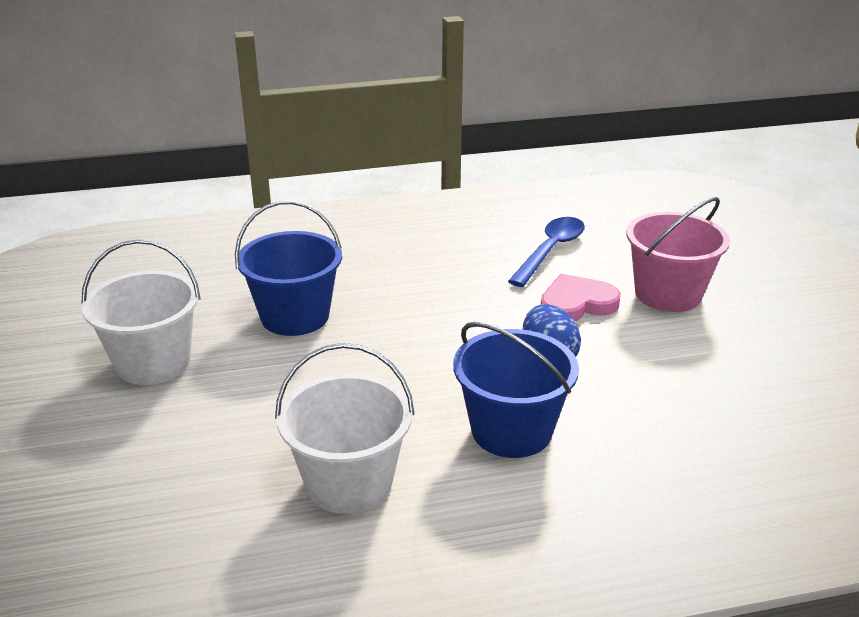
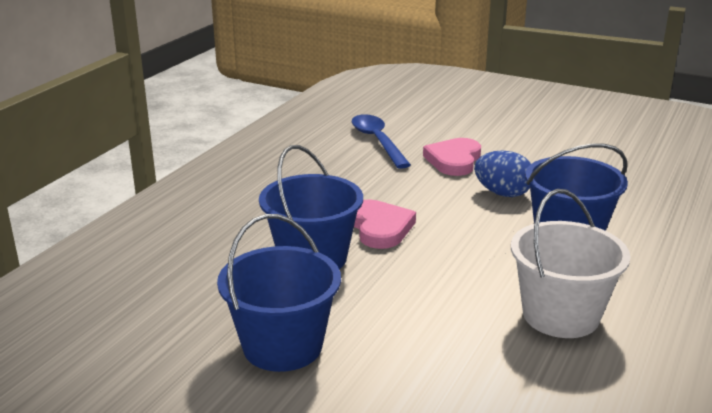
camera: 50 degrees left, 5 degrees down
(153, 362) = (282, 346): white bucket -> blue bucket
(387, 323) = (380, 228): none -> pink heart
(668, 294) = (483, 133): pink bucket -> none

